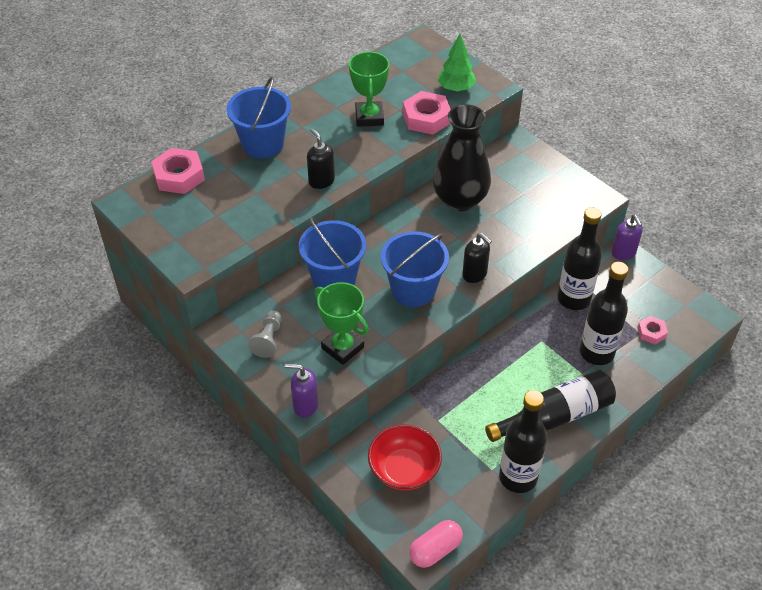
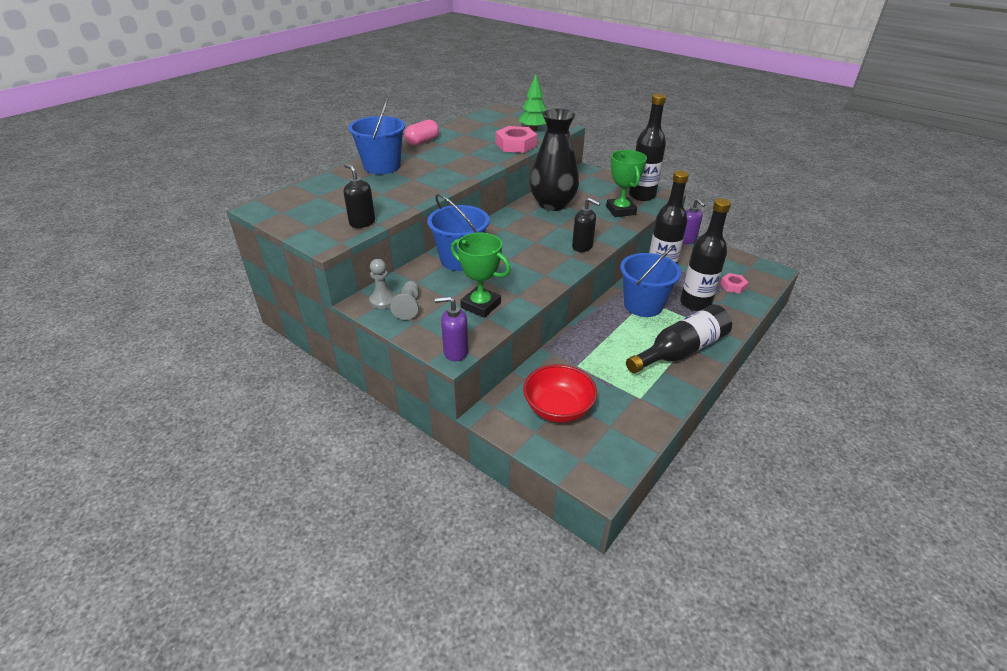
camera: 10 degrees left, 10 degrees down
(179, 176) = (309, 189): pink nut -> none
(243, 328) = (383, 300): none -> grey pawn
(321, 181) = (438, 183): black soap dispenser -> black soap dispenser (362, 222)
(369, 117) = (469, 147): green trophy -> green trophy (620, 210)
(413, 290) = (533, 261): blue bucket -> blue bucket (643, 305)
(435, 550) = (611, 474): pink capsule -> pink capsule (422, 142)
(518, 477) = (667, 401): black bottle -> black bottle (642, 196)

